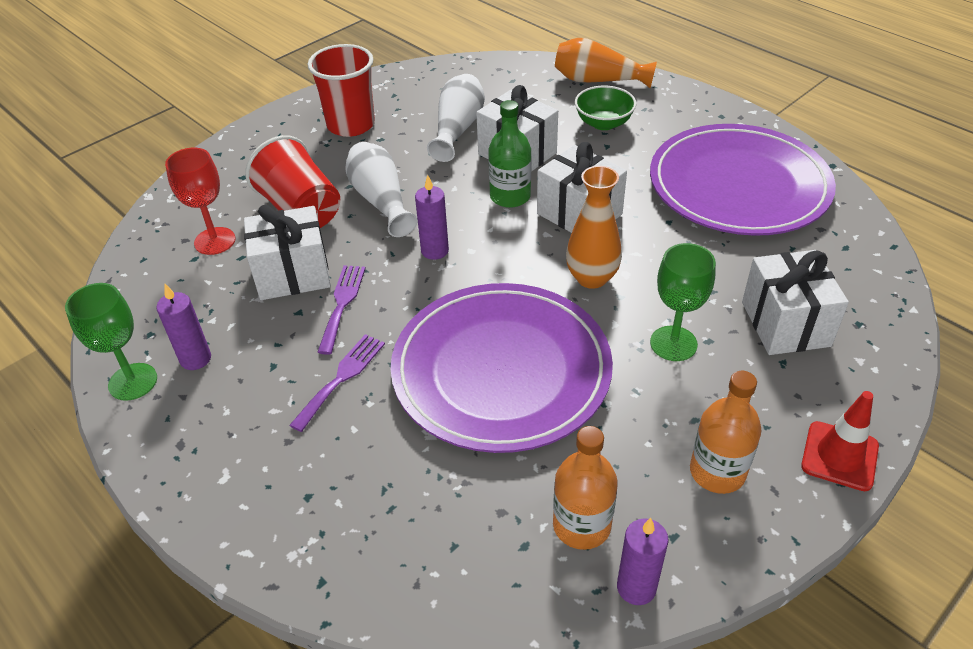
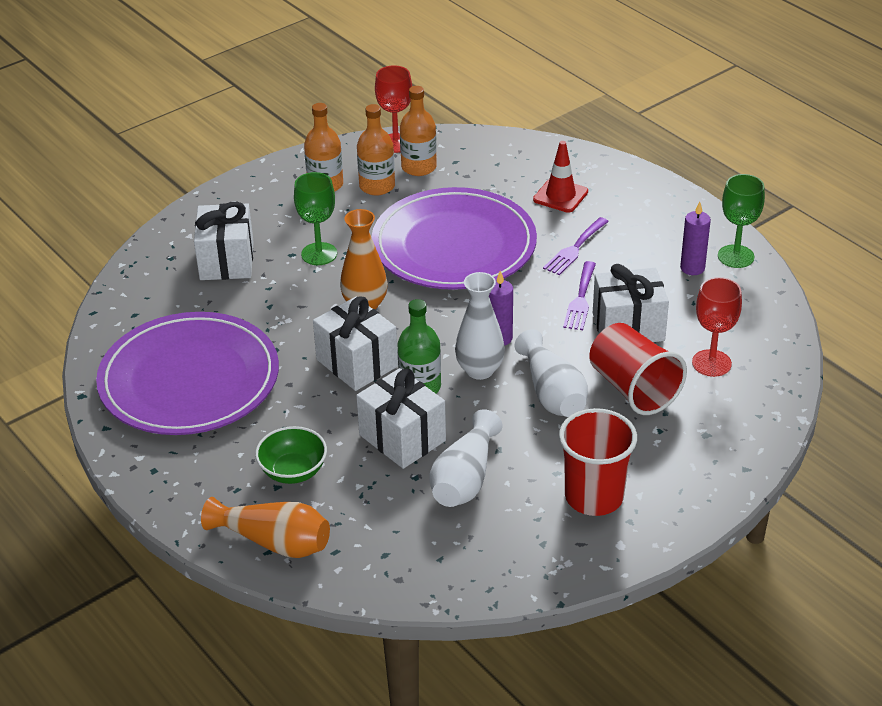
camera: 175 degrees left, 5 degrees down
(453, 216) = (480, 370): none -> white vase
(636, 475) = (377, 186): none -> orange bottle
(636, 587) = (396, 143): purple candle -> red goblet
(839, 456) = (243, 187): red traffic cone -> red traffic cone (560, 196)

